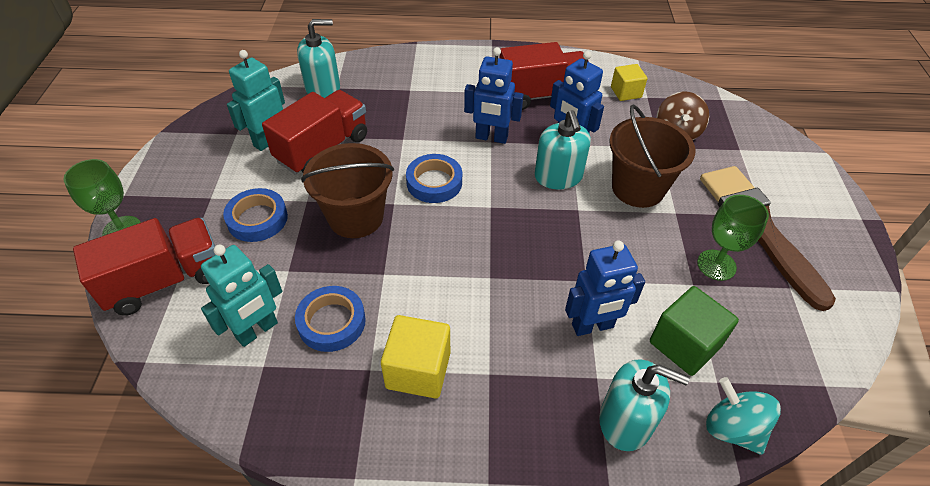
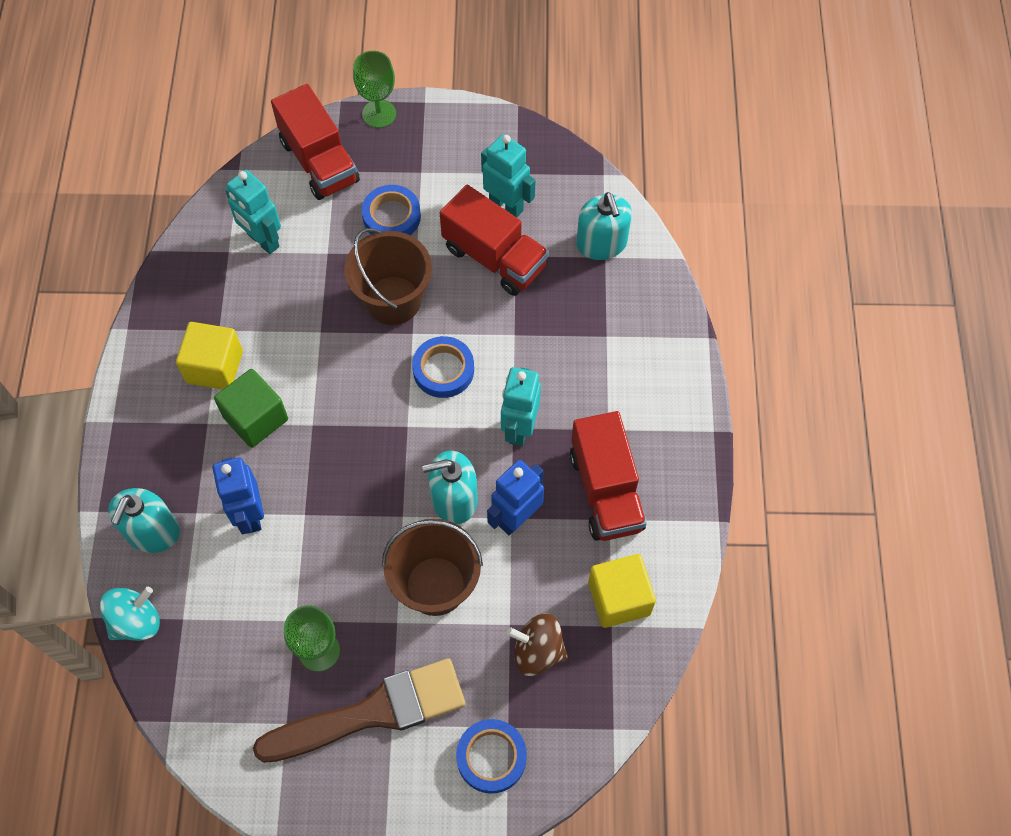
camera: 90 degrees right, 15 degrees up
(331, 322) = (268, 295): blue tape -> blue tape (491, 757)
(491, 138) = (519, 428): blue robot -> turquoise robot
(626, 92) = (619, 598): yellow cube -> yellow cube, size x1.53
(684, 344) = (224, 597): green cube -> green cube (256, 418)

